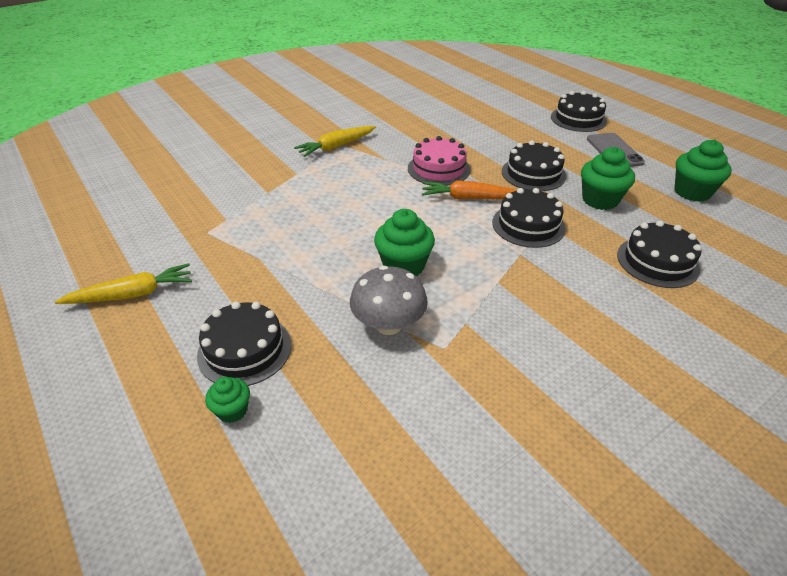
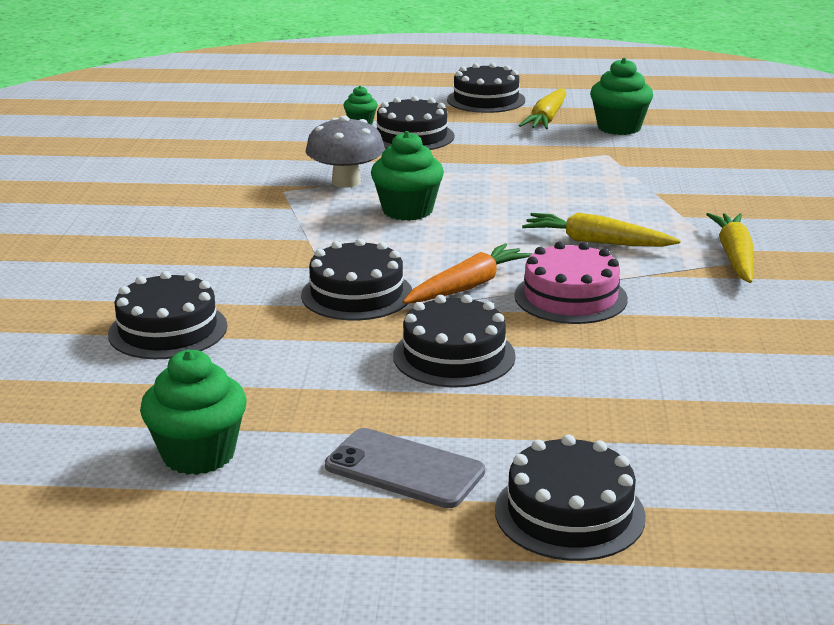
camera: 130 degrees right, 15 degrees down
(87, 360) = (486, 100): none -> black cake
(366, 184) = (596, 242): none -> yellow carrot
(600, 200) = (316, 367): green cupcake -> green cupcake (619, 127)

